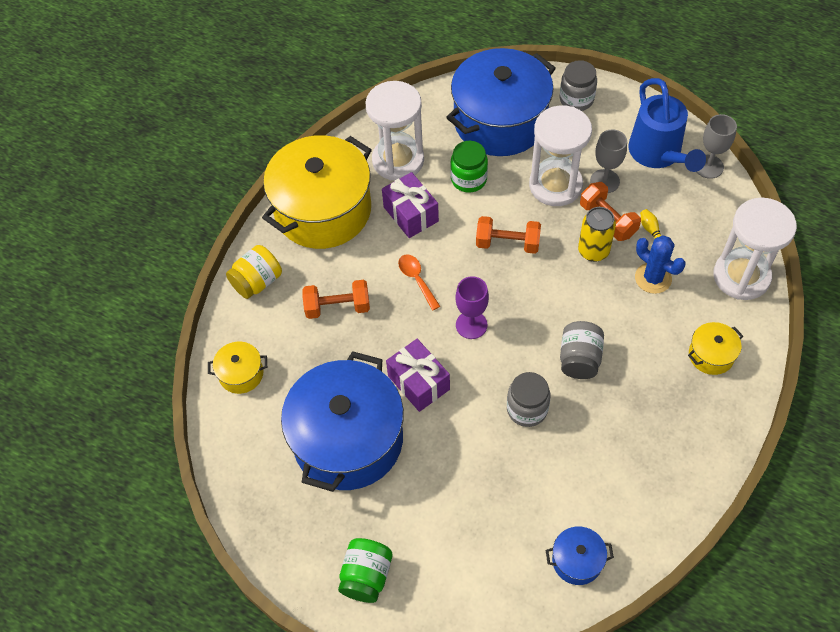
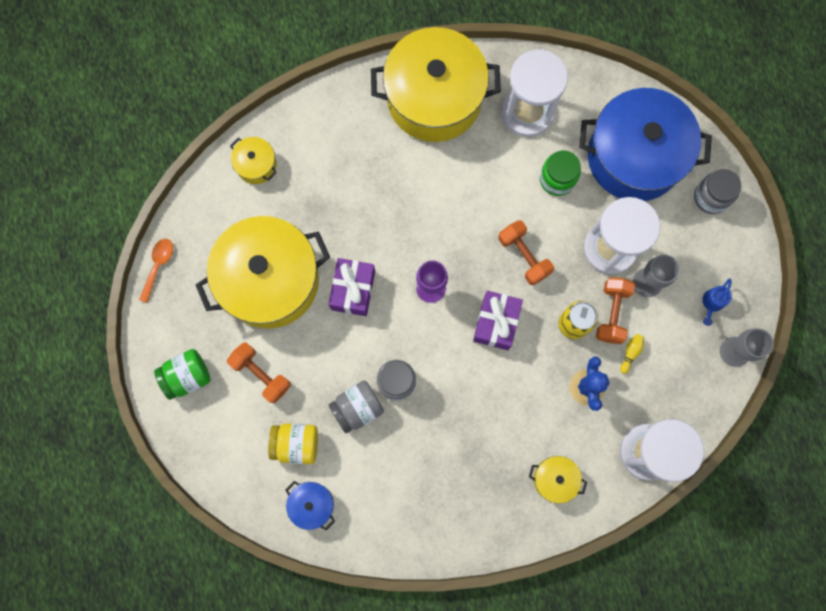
camera: 45 degrees right, 20 degrees up
(257, 282) = (335, 108): yellow jar -> yellow jar (296, 444)
(337, 307) = (363, 182): orange dumbbell -> orange dumbbell (261, 374)
(348, 439) = (270, 280): blue pot -> yellow pot
(411, 214) = (487, 164): purple gift -> purple gift (496, 323)
(416, 279) = (435, 217): orange spoon -> orange spoon (158, 266)
(579, 359) = (469, 387): grey jar -> grey jar (357, 408)
(658, 154) = (711, 303): blue watering can -> blue watering can, size x0.43

